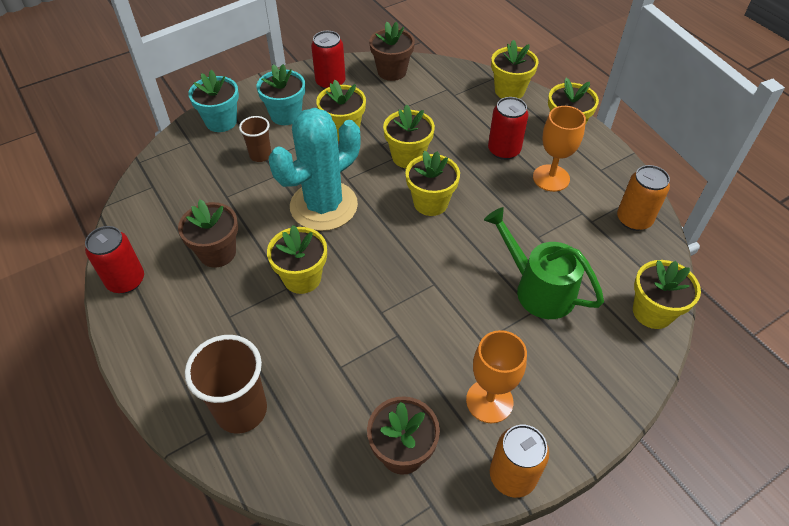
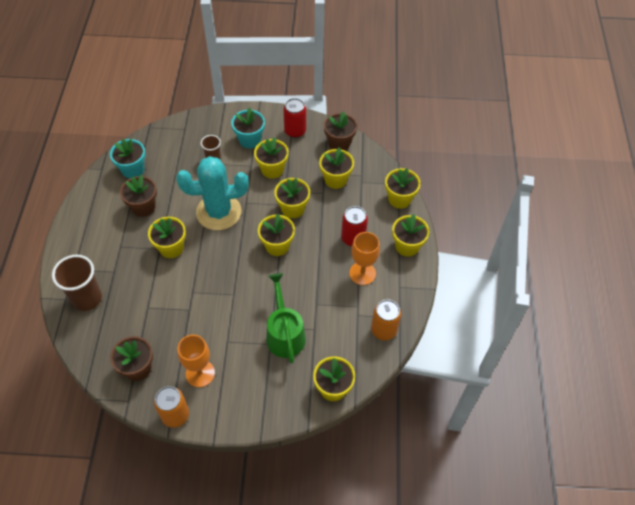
camera: 35 degrees right, 5 degrees up
(126, 281) = (90, 196): red can -> none
(221, 121) = (211, 124): turquoise flower pot -> turquoise flower pot (133, 170)
(424, 106) = (335, 179): none -> yellow flower pot

